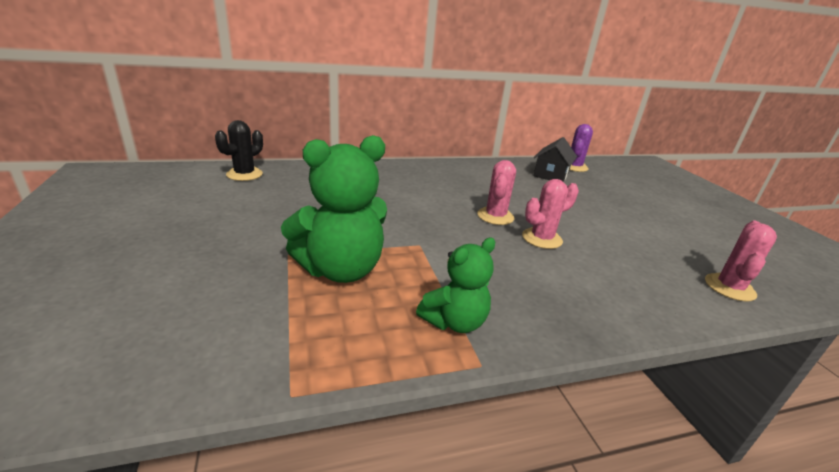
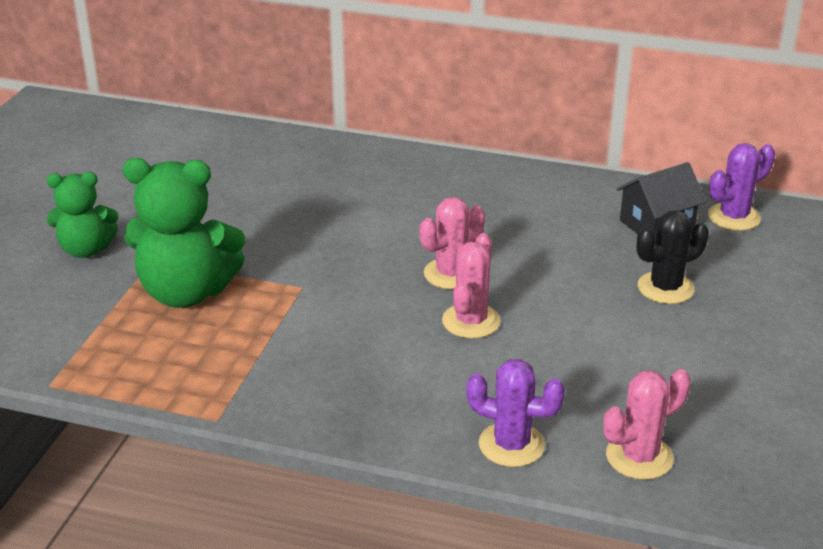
camera: 35 degrees right, 5 degrees up
(244, 174) = (197, 138): black cactus -> black cactus (665, 288)
(454, 322) = (238, 377): green teddy bear -> green teddy bear (86, 249)
(542, 238) = (471, 321): pink cactus -> pink cactus turned 75 degrees counterclockwise
(671, 305) = (511, 445): none -> purple cactus

